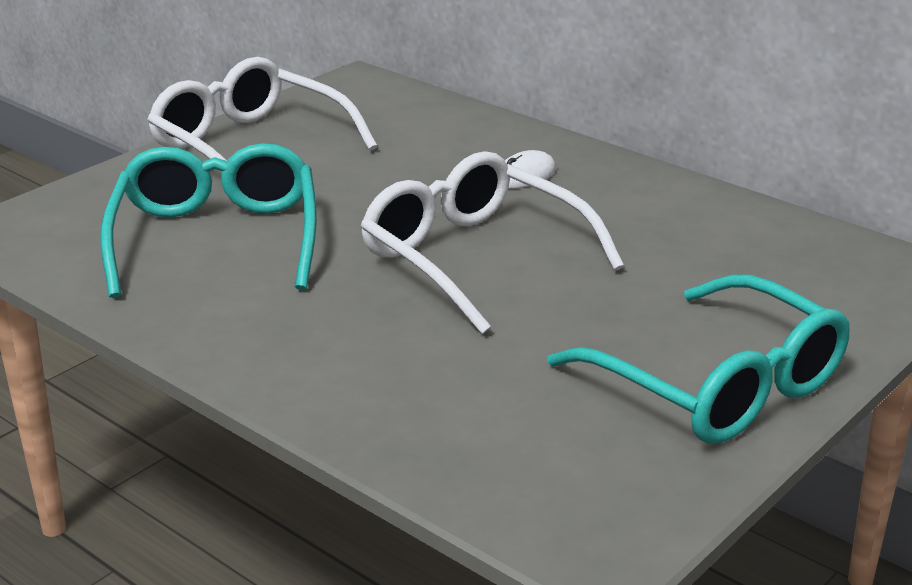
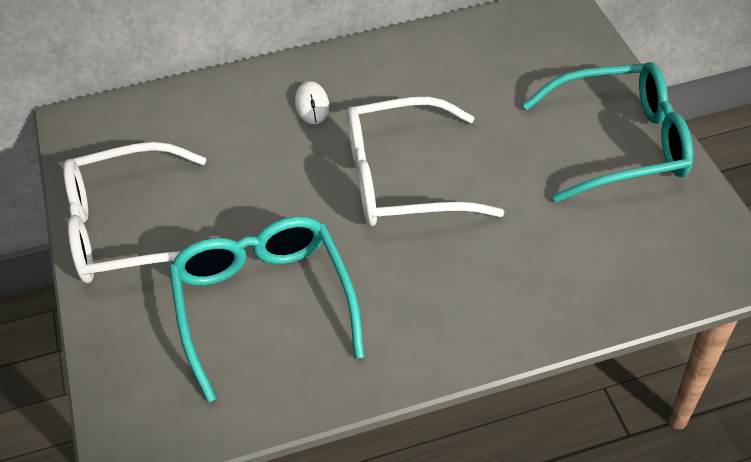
camera: 55 degrees left, 20 degrees up
(216, 239) = (264, 304): turquoise glasses -> turquoise glasses turned 45 degrees clockwise

